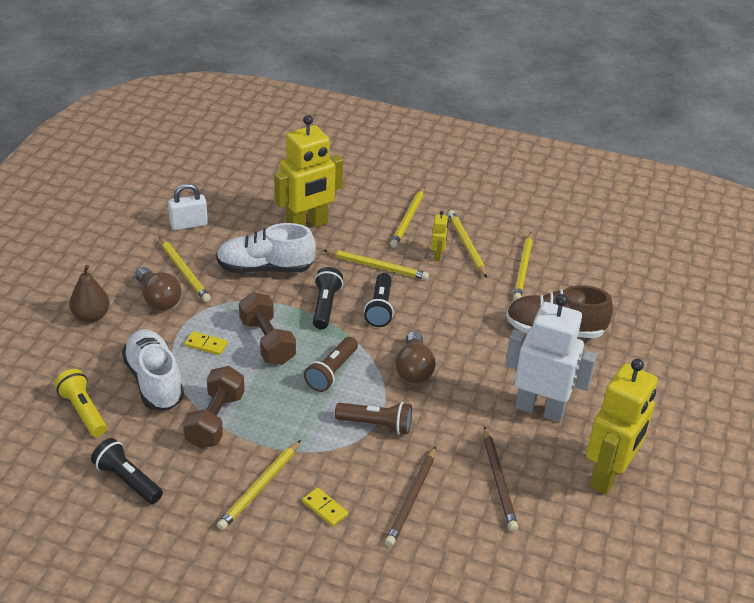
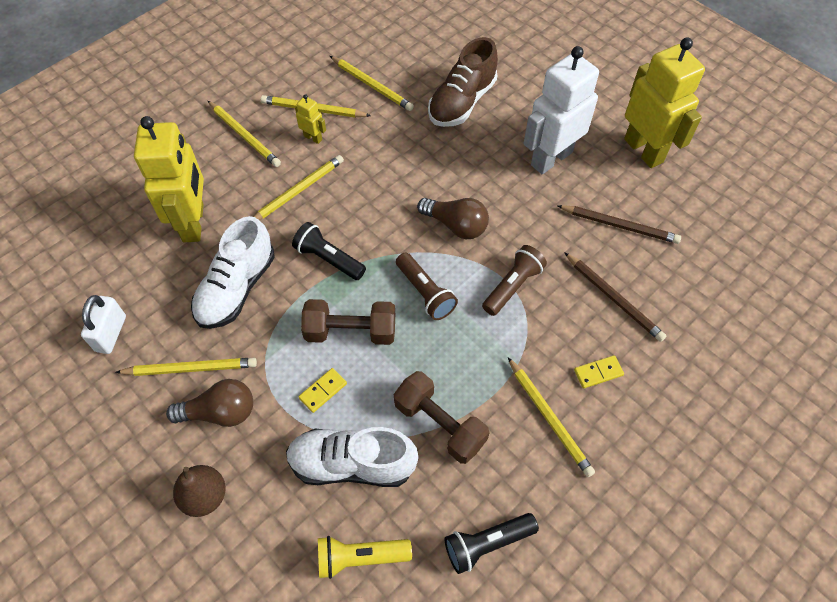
camera: 60 degrees left, 20 degrees up
(380, 308) = (359, 215): black flashlight -> none

